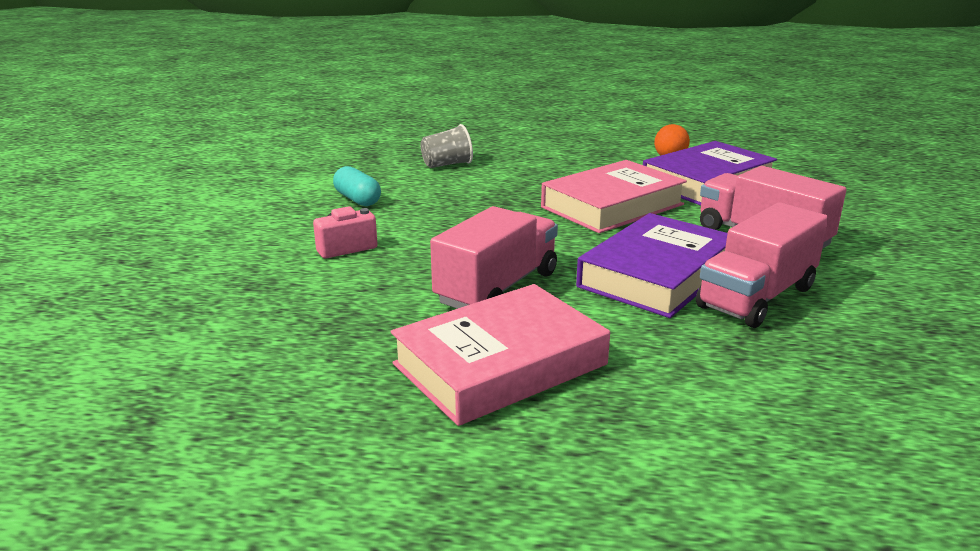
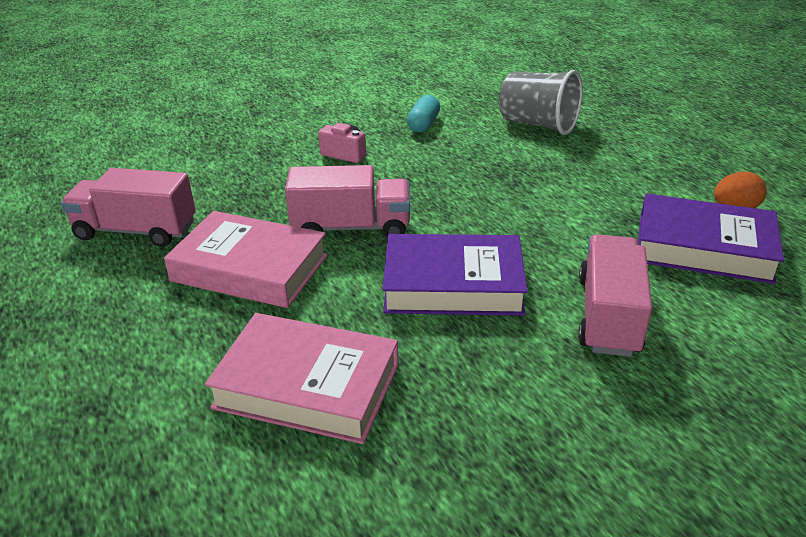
camera: 55 degrees right, 10 degrees up
(447, 165) = (538, 125): grey cup -> grey cup, size x1.65
(612, 206) = (565, 220): pink book -> pink book (307, 386)
(757, 297) = (470, 345): pink truck -> pink truck (136, 231)

